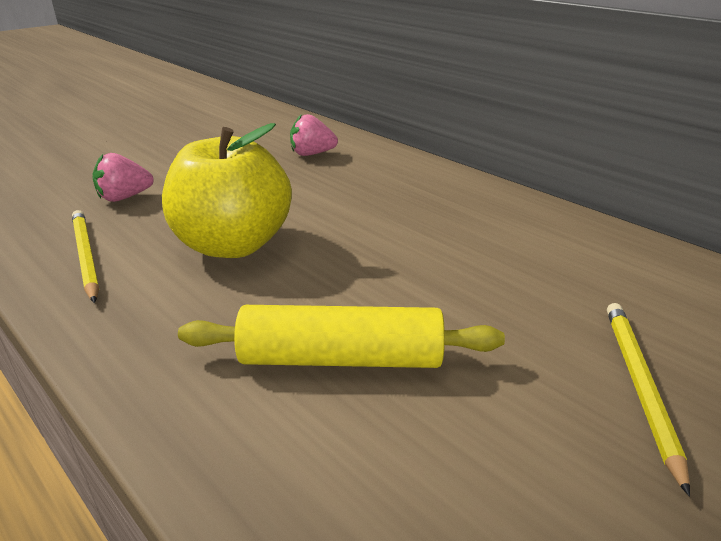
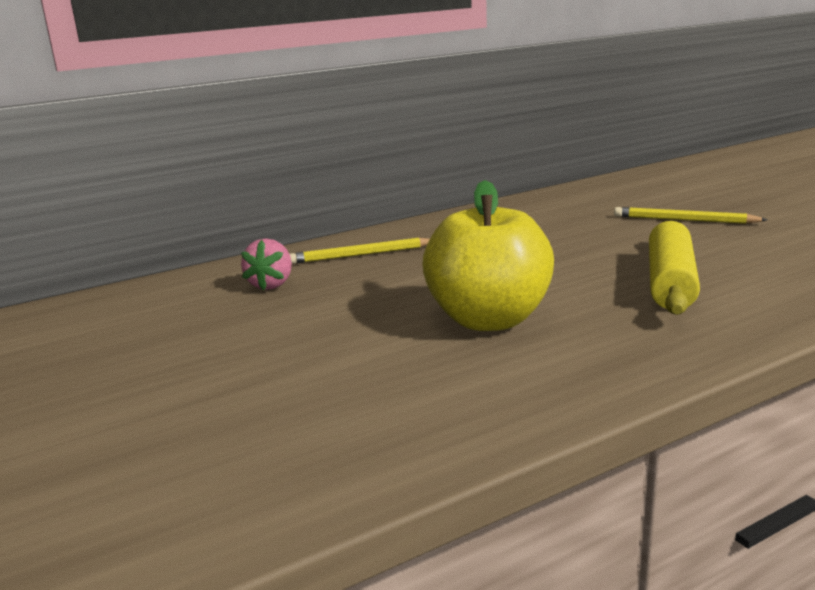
camera: 75 degrees left, 10 degrees down
(85, 256) = (491, 395): yellow pencil -> yellow pencil (361, 255)
(124, 197) = (328, 388): pink strawberry -> none

